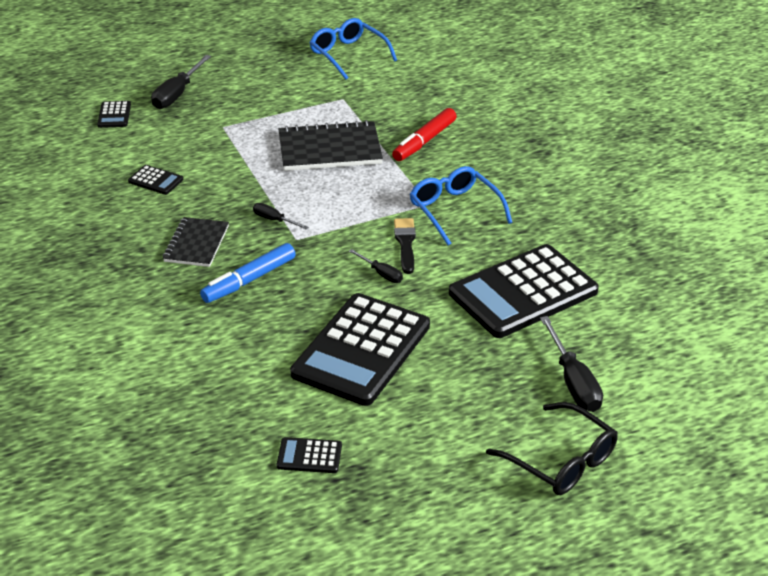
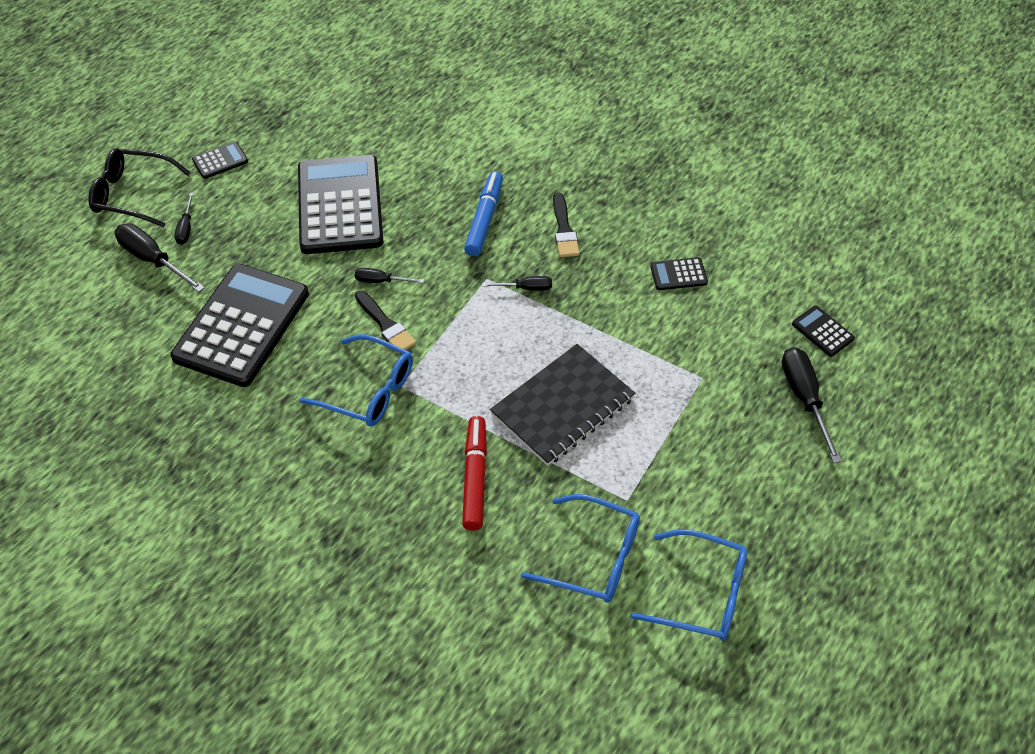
camera: 145 degrees right, 15 degrees up
(196, 244) = (564, 229): black notebook -> black brush
(309, 456) = (313, 118): black calculator -> black calculator (220, 161)
(390, 86) = (594, 557): none -> blue glasses
(524, 398) = (186, 228): none -> black screwdriver

